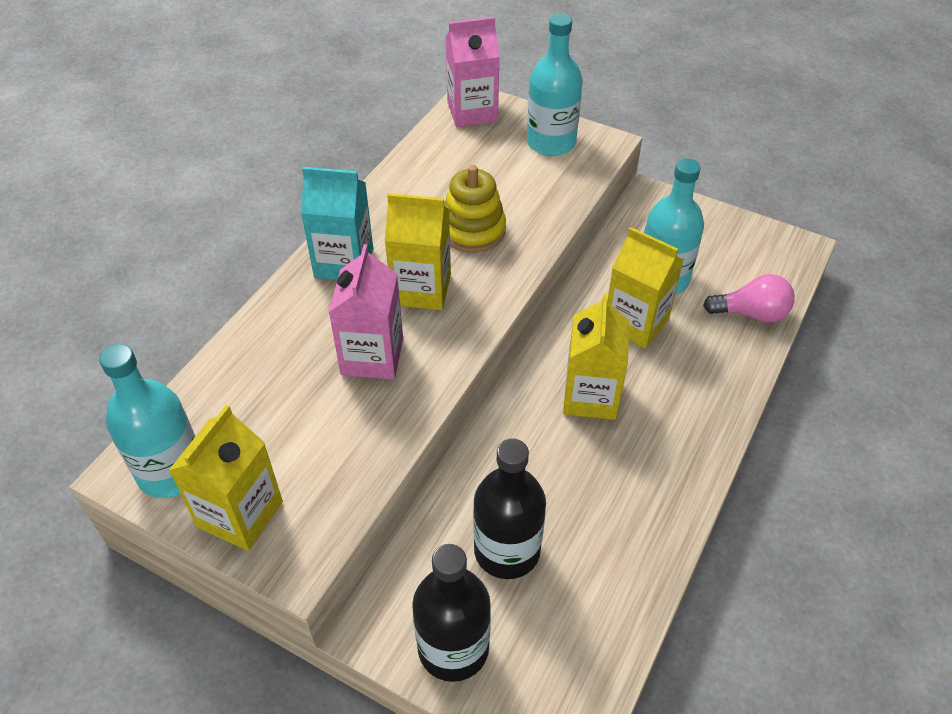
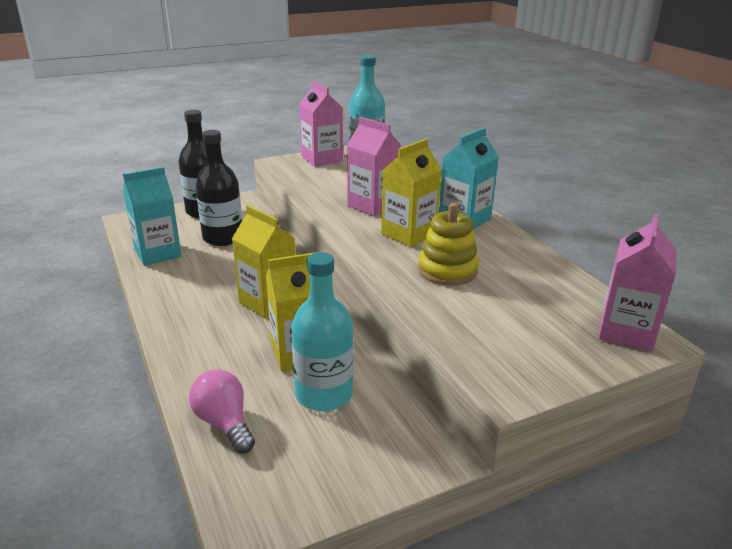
camera: 125 degrees right, 20 degrees down
(240, 514) = (322, 159): yellow carton -> pink carton
(551, 142) = (536, 356): turquoise bottle -> none
(609, 591) = (157, 253): none -> turquoise carton
(751, 313) = (224, 423): pink light bulb -> pink light bulb turned 105 degrees clockwise

